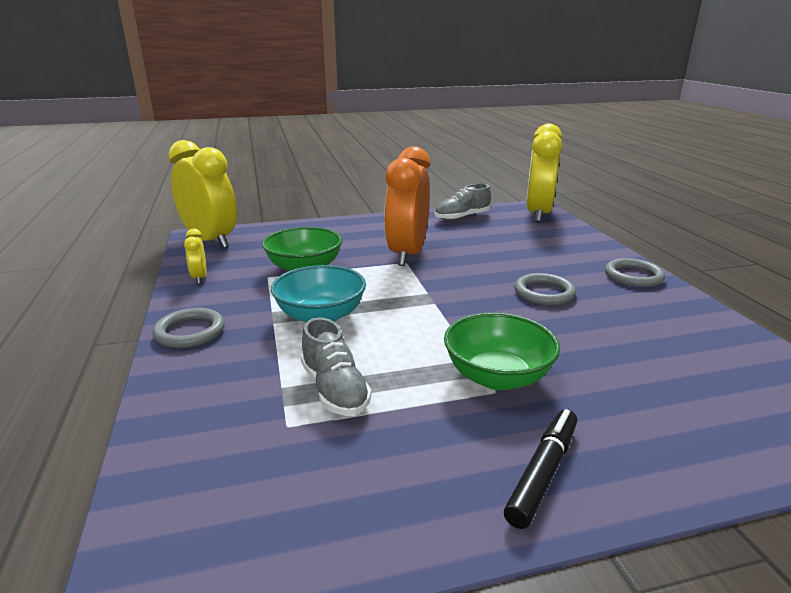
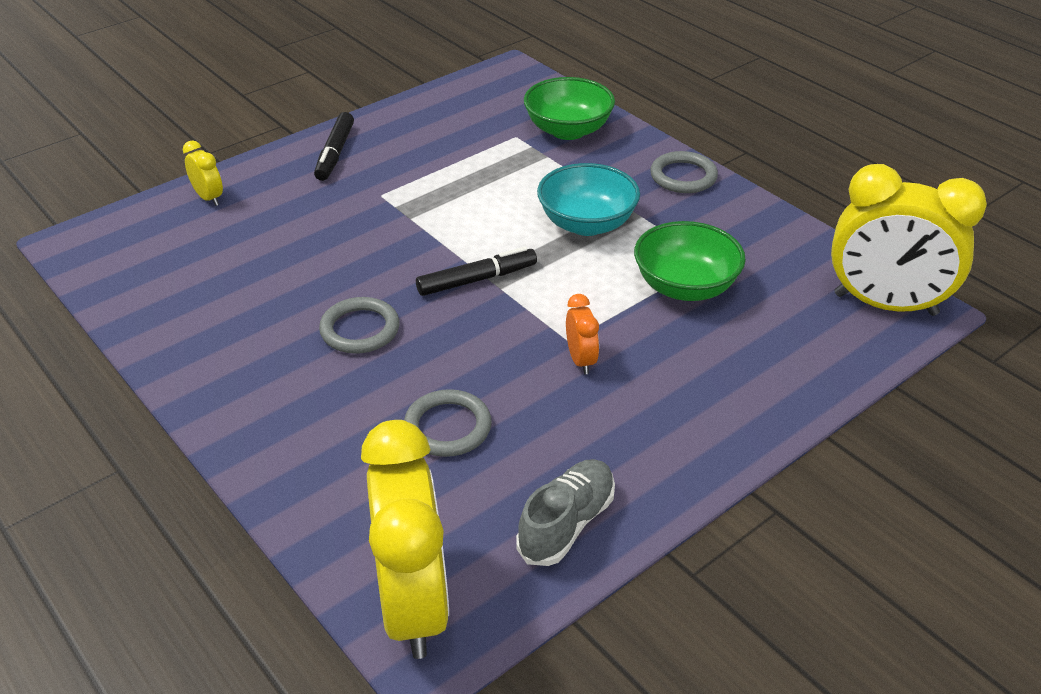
camera: 155 degrees right, 15 degrees up
(199, 278) = (781, 236): yellow clock -> yellow clock (209, 198)
(335, 390) = (506, 164): grey shoe -> none
(407, 254) = (581, 360): orange clock -> orange clock, size x0.43
(442, 301) = (477, 279): none -> black marker
(497, 377) = (383, 207): green bowl -> green bowl (568, 130)
(633, 276) = (235, 405): grey ring -> grey ring (447, 427)

